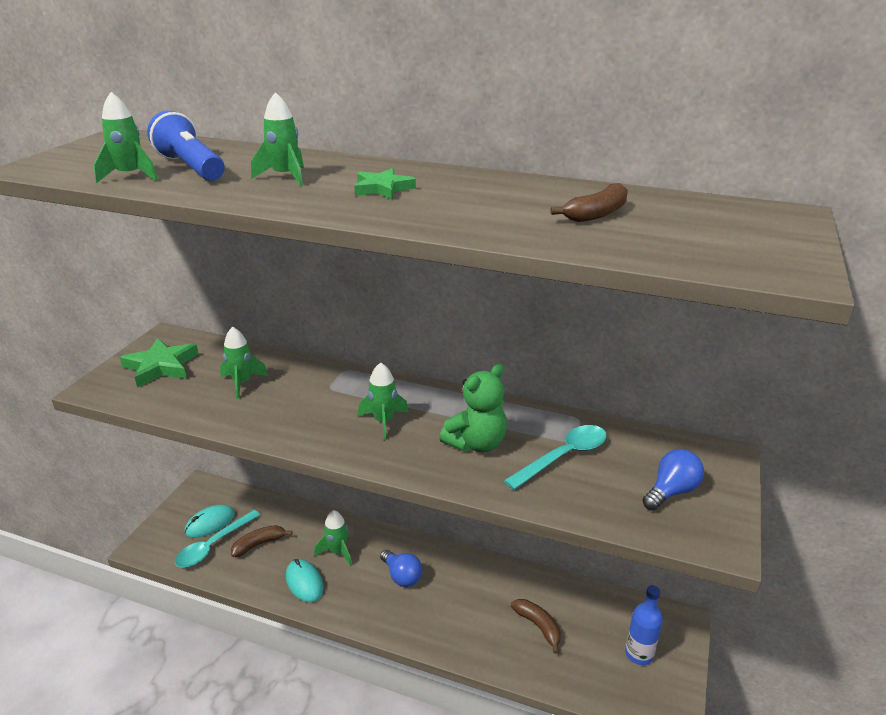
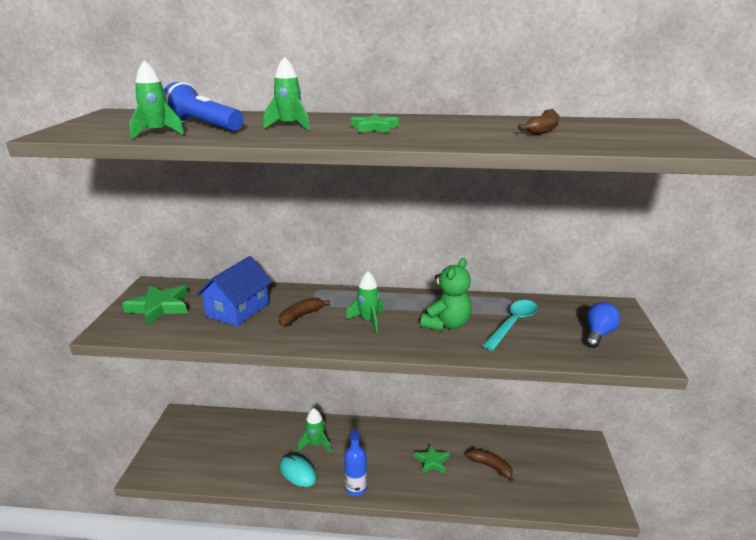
camera: 15 degrees left, 5 degrees down
(210, 523) = (198, 442): turquoise mouse -> none
(213, 545) = (208, 459): turquoise spoon -> none
(242, 383) = (238, 310): green rocket -> blue house
(259, 544) = (248, 451): brown banana -> brown banana (300, 316)
(402, 576) = (374, 452): blue light bulb -> none
(467, 603) = (432, 461): none -> green star
(639, 654) = (568, 470): blue bottle -> blue bottle (356, 488)

